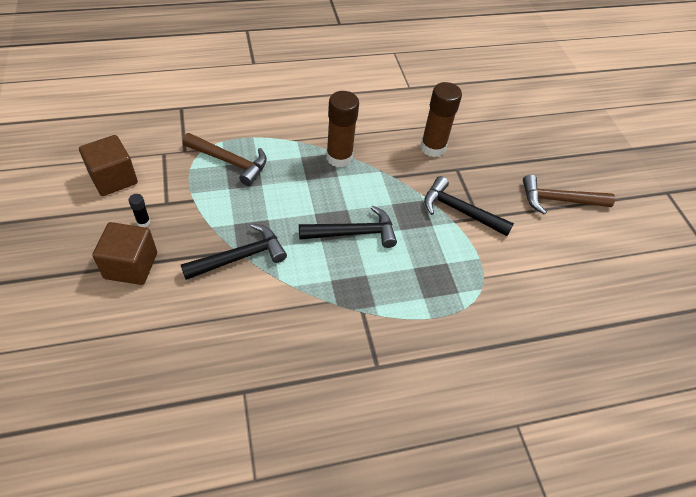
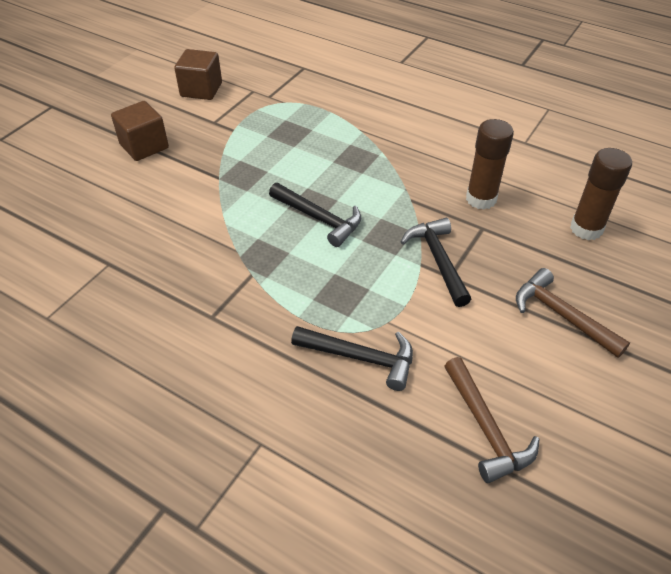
camera: 50 degrees right, 5 degrees down
(143, 222) = (185, 125): black glue stick -> none
(230, 162) = (291, 119): brown hammer -> brown hammer (486, 428)
(240, 257) = (216, 183): black hammer -> black hammer (361, 358)
(339, 158) = (381, 161): brown glue stick -> brown glue stick (586, 229)

